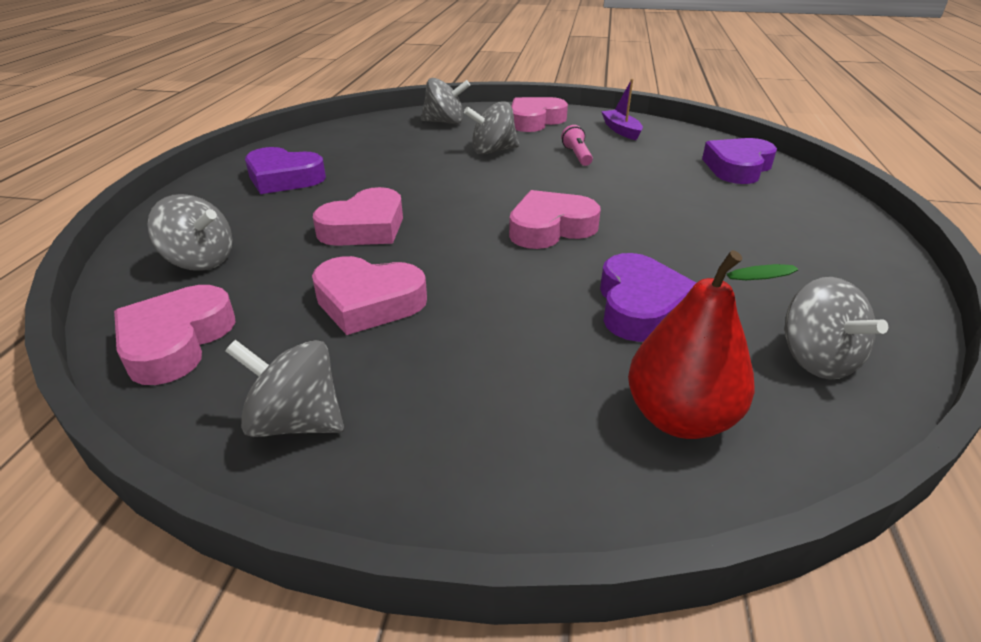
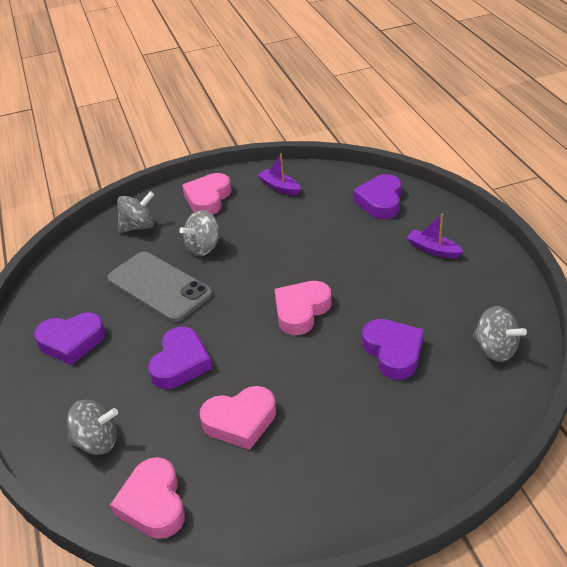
camera: 25 degrees left, 5 degrees up
(296, 421) = (275, 513): grey spinning top -> none
(364, 227) = (180, 363): pink heart -> purple heart
(415, 165) = (159, 287): none -> grey phone
(577, 155) = (268, 229): pink flashlight -> none
(679, 418) = (453, 416): red pear -> none
(782, 225) = (433, 249): none -> purple boat

